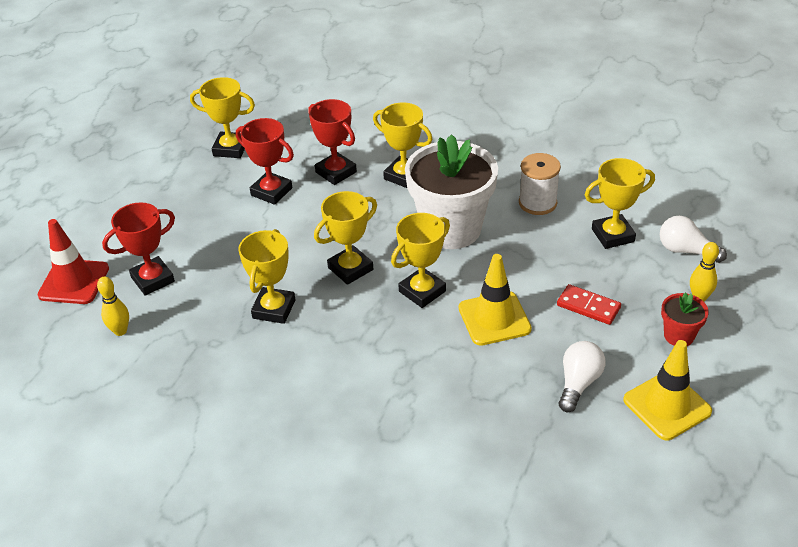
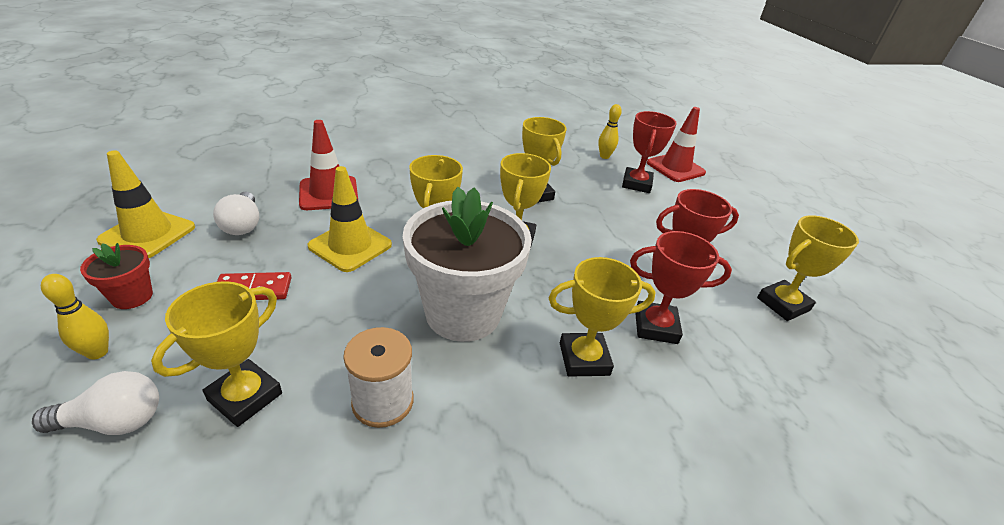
camera: 135 degrees right, 5 degrees down
(478, 396) = (329, 193): none -> red traffic cone

